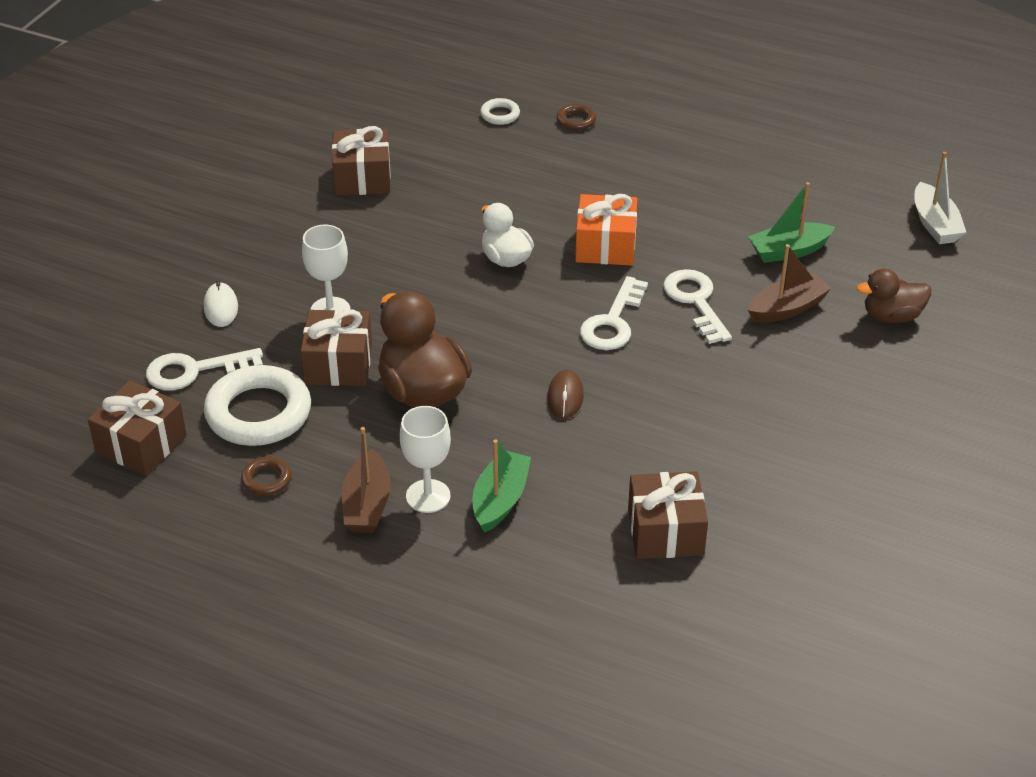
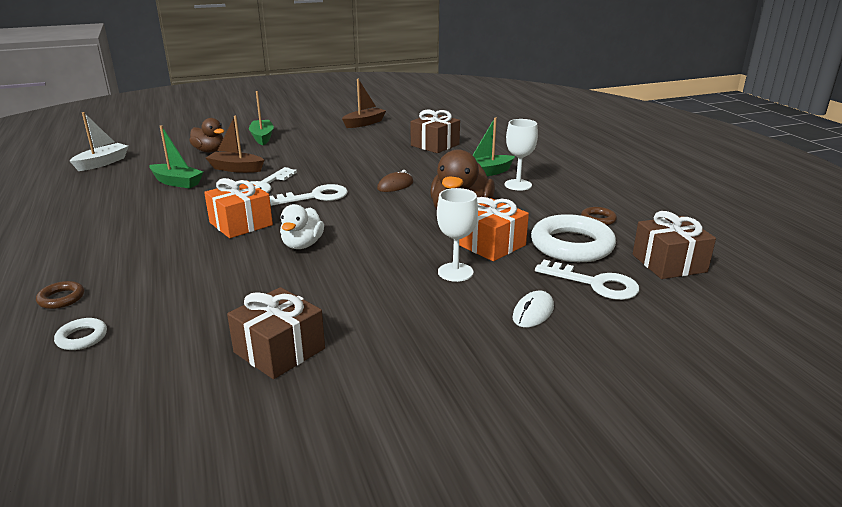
camera: 135 degrees left, 15 degrees down
(338, 364) = (491, 245): brown gift -> orange gift
(367, 504) = (552, 193): brown boat -> brown boat (364, 123)
(907, 386) = (262, 137): none -> green boat

